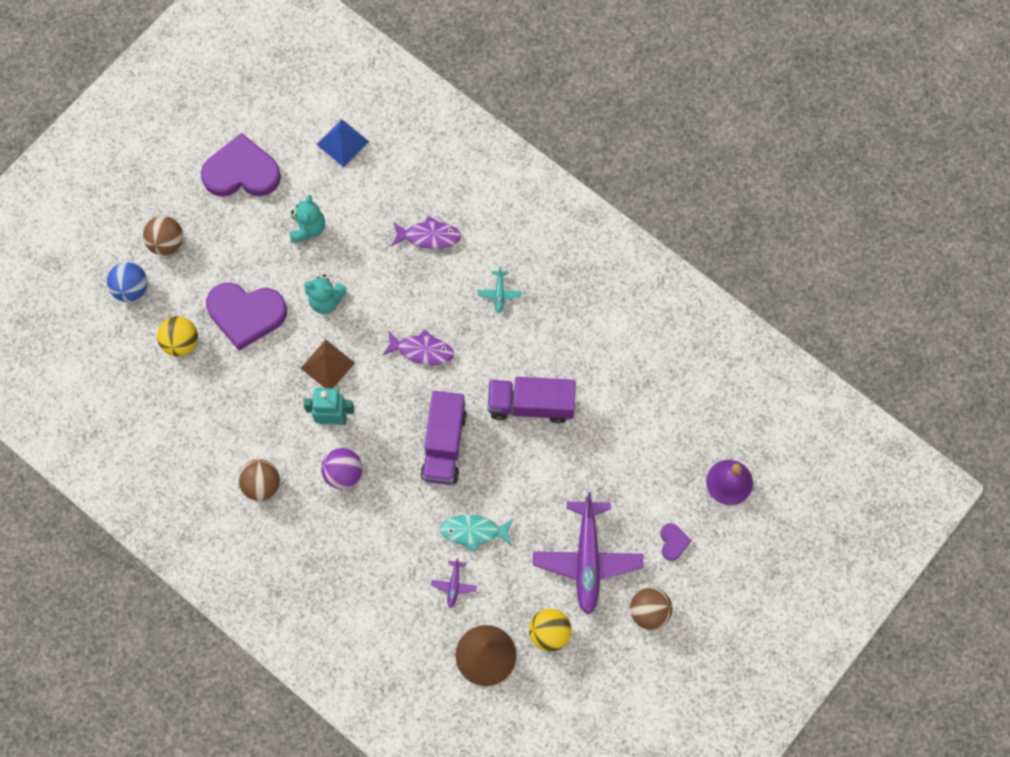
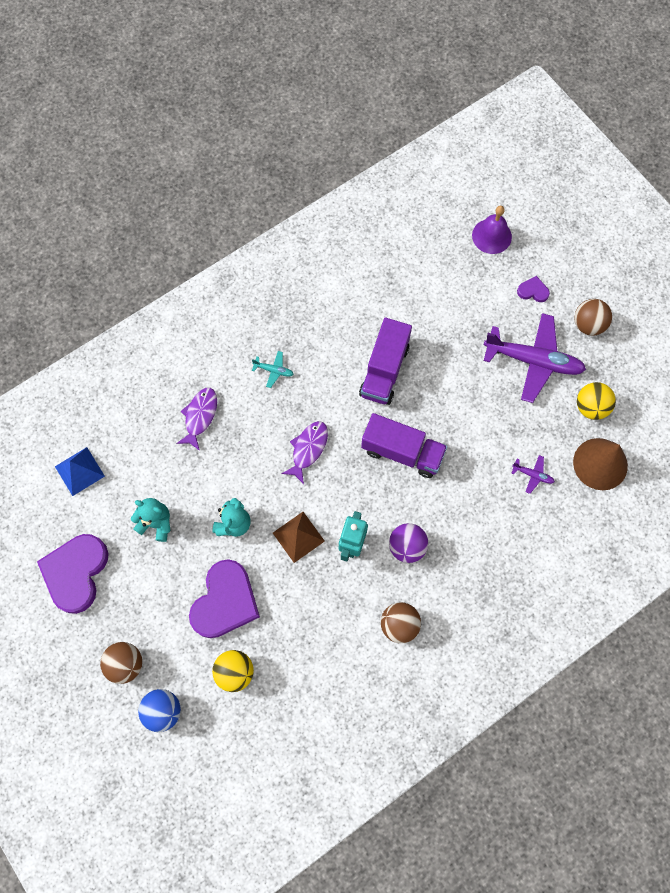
camera: 75 degrees left, 0 degrees up
(473, 531) = (488, 446): turquoise fish -> none

